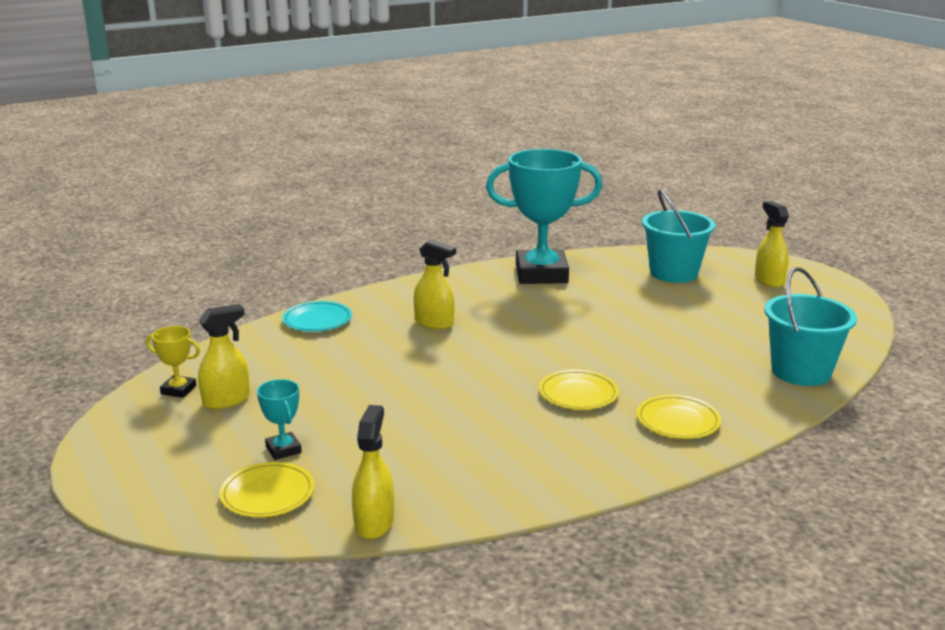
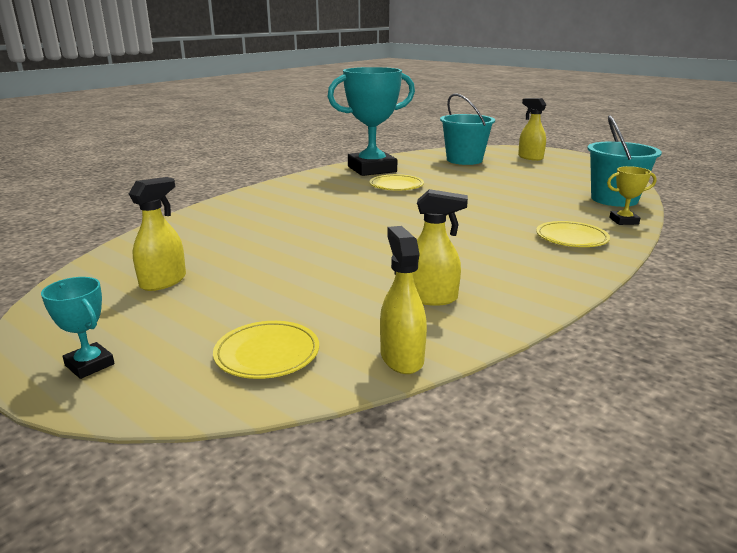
camera: 20 degrees left, 0 degrees up
(178, 390) = (105, 281): yellow trophy -> yellow trophy (623, 221)
(283, 450) = (254, 312): turquoise trophy -> turquoise trophy (89, 365)
(317, 320) = (211, 214): turquoise plate -> none
(434, 323) = (316, 204): yellow spray bottle -> yellow spray bottle (431, 298)
(578, 394) = (478, 232): yellow plate -> yellow plate (396, 186)

